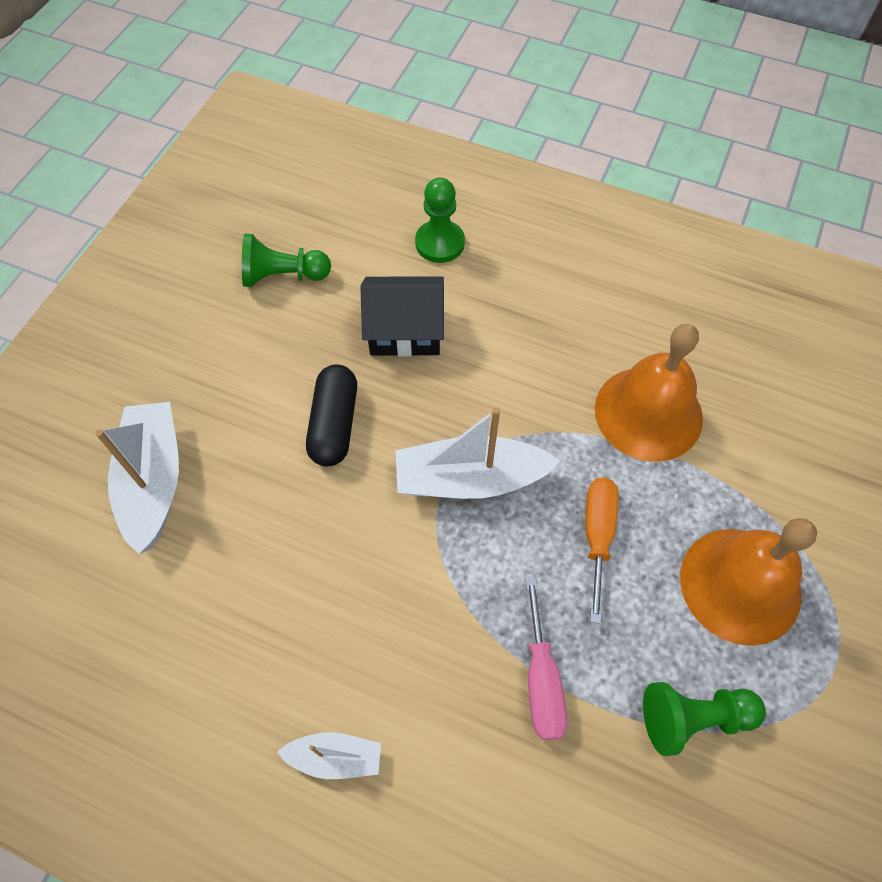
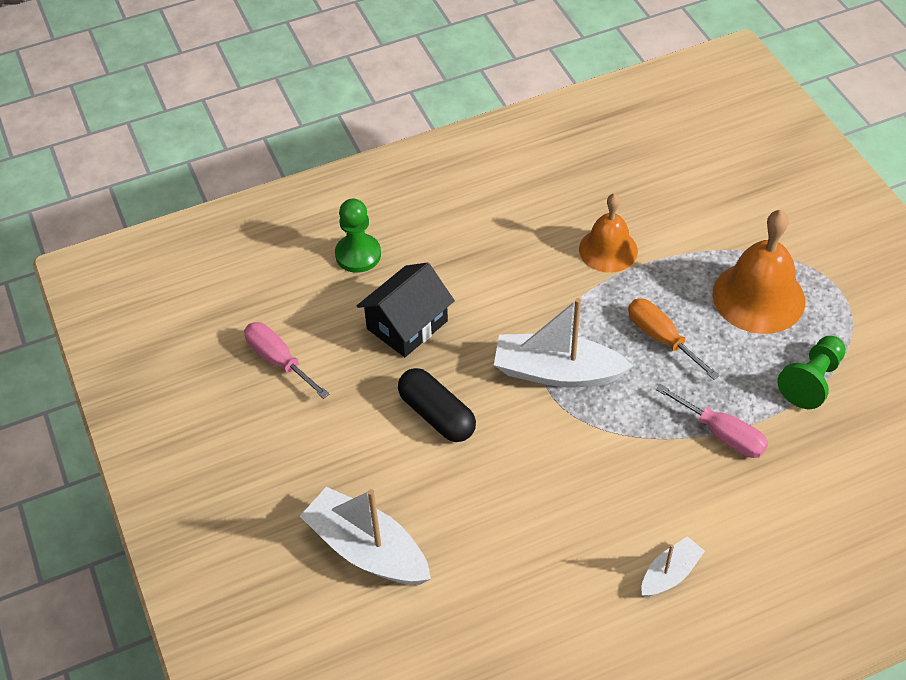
camera: 45 degrees left, 10 degrees down
(283, 276) = (278, 360): green pawn -> pink screwdriver
(470, 479) = (557, 372): white boat -> white boat turned 60 degrees clockwise
(648, 413) = (608, 250): orange bell -> orange bell, size x0.66

